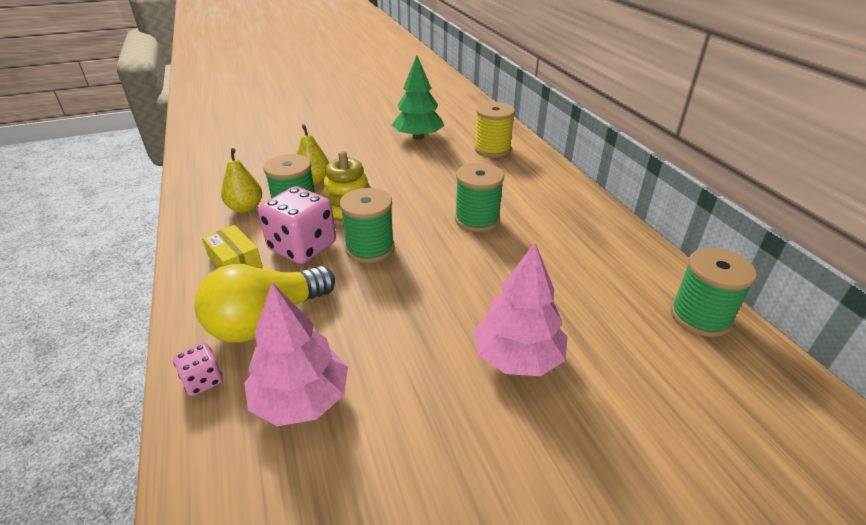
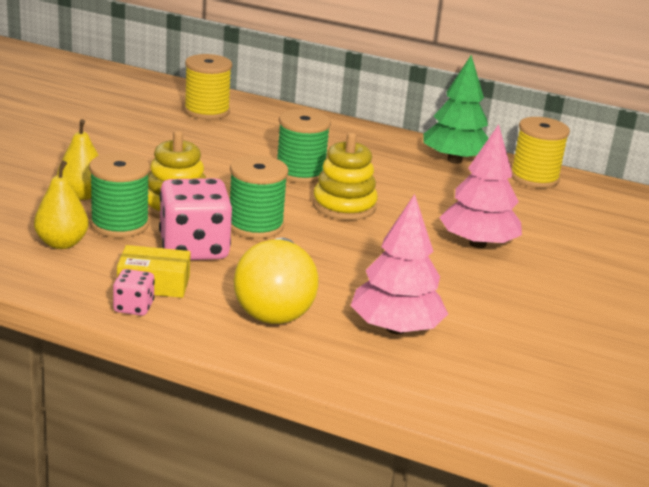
camera: 50 degrees left, 10 degrees down
(203, 380) = (308, 356): pink dice -> pink dice (133, 307)
(418, 137) = (109, 121): green tree -> green tree (454, 160)
(461, 262) = (344, 206): none -> yellow stacking toy
(700, 316) = (534, 178): green spool -> yellow spool

